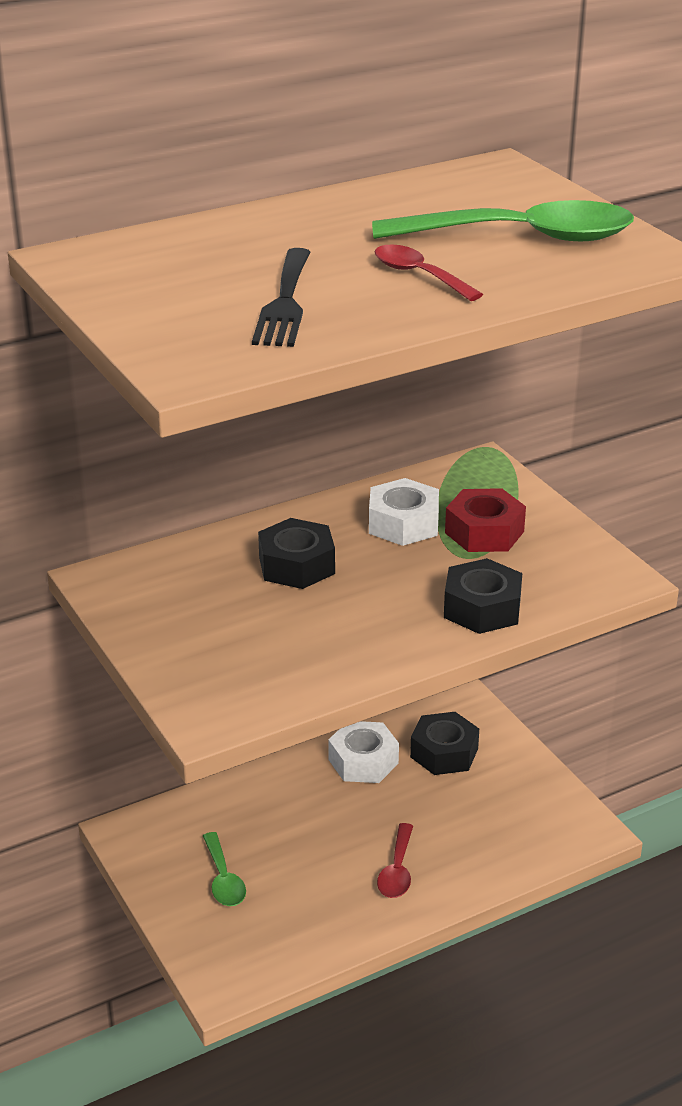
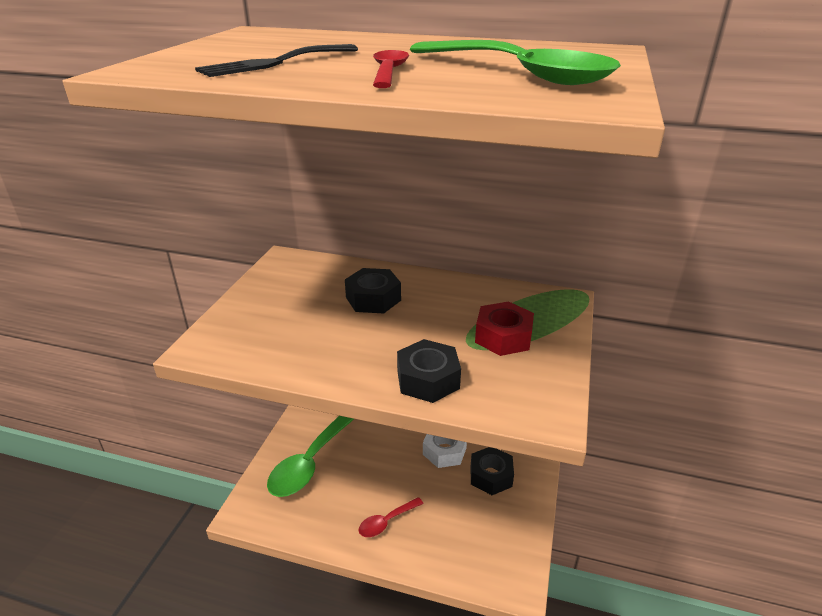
camera: 45 degrees right, 0 degrees up
(223, 879) = (310, 462): green spoon -> green spoon, size x1.96
(403, 523) = (464, 307): white nut -> none

